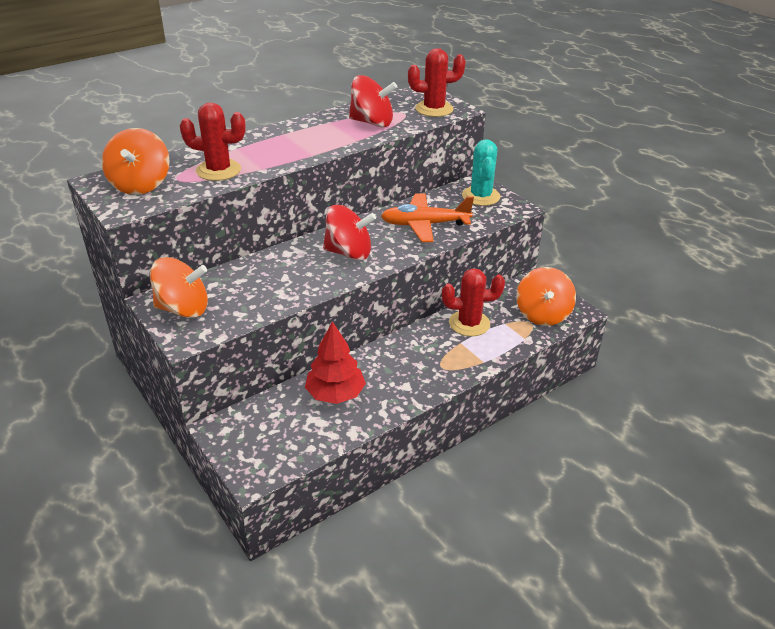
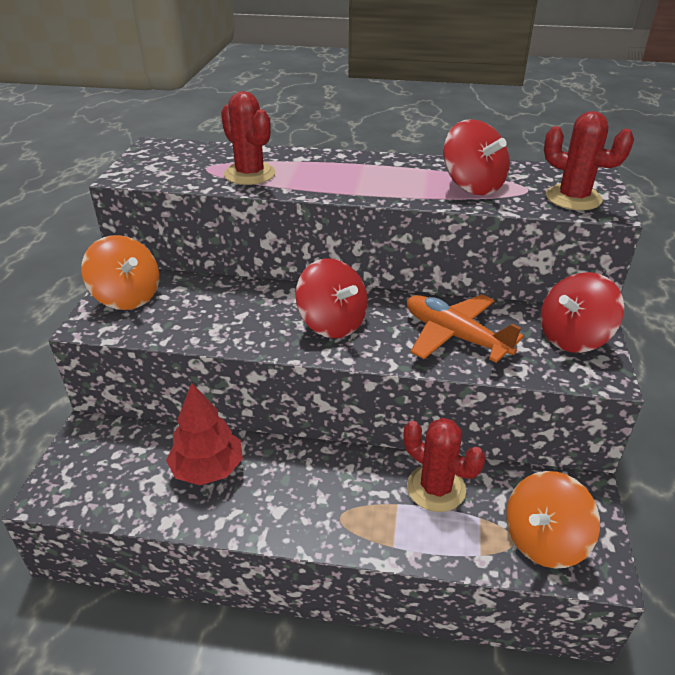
camera: 45 degrees right, 0 degrees up
(140, 185) = (173, 161): orange spinning top -> none
(481, 196) = (573, 338): turquoise cactus -> red spinning top

